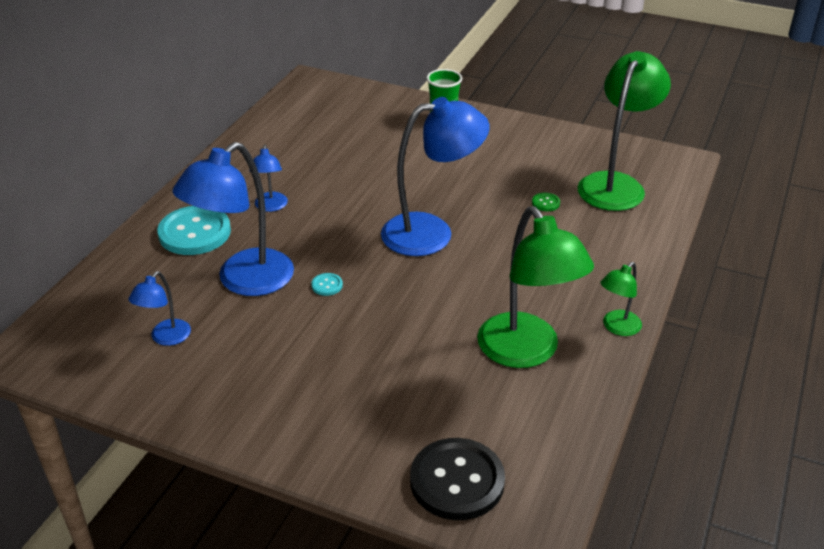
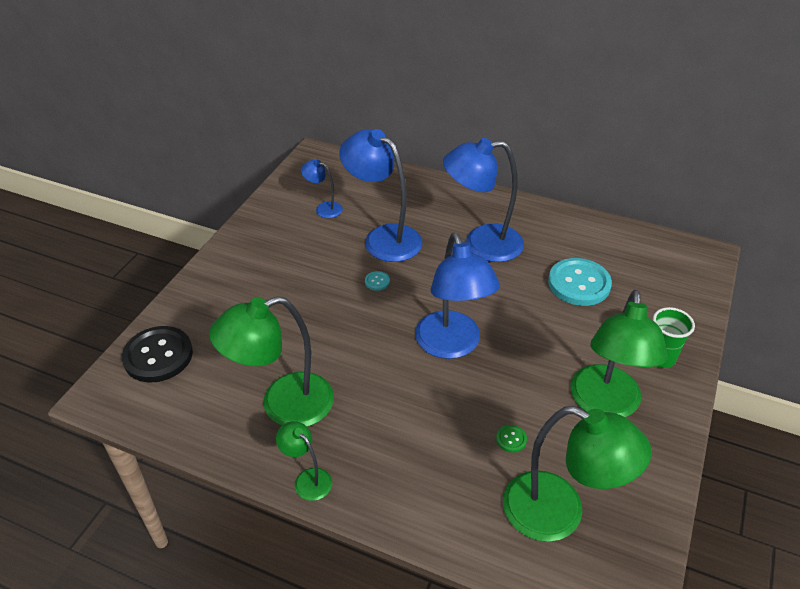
camera: 90 degrees right, 5 degrees up
(194, 233) = (442, 208): turquoise button -> turquoise button (579, 283)
(271, 206) = (481, 244): blue lamp -> blue lamp, size x2.05
(500, 152) = (605, 405): none -> green lamp

